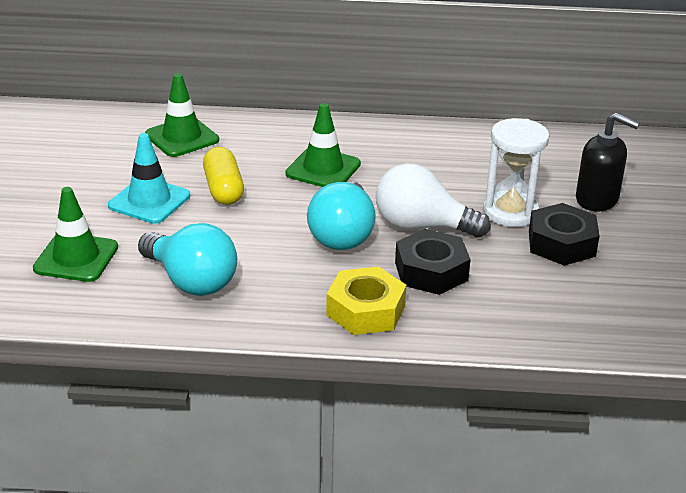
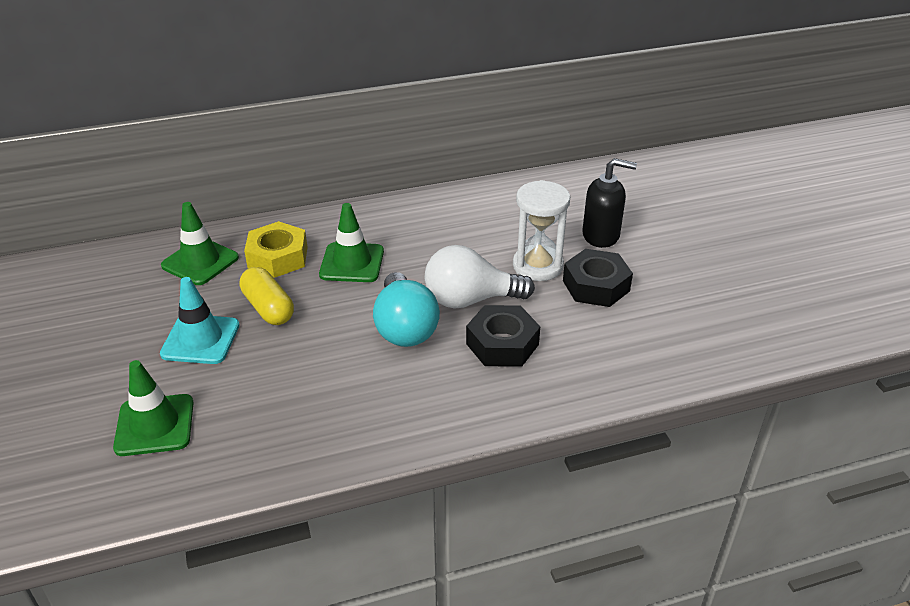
camera: 20 degrees left, 5 degrees up
(191, 281) = (285, 418): turquoise light bulb -> none
(365, 310) = (466, 402): yellow nut -> yellow nut (277, 257)

